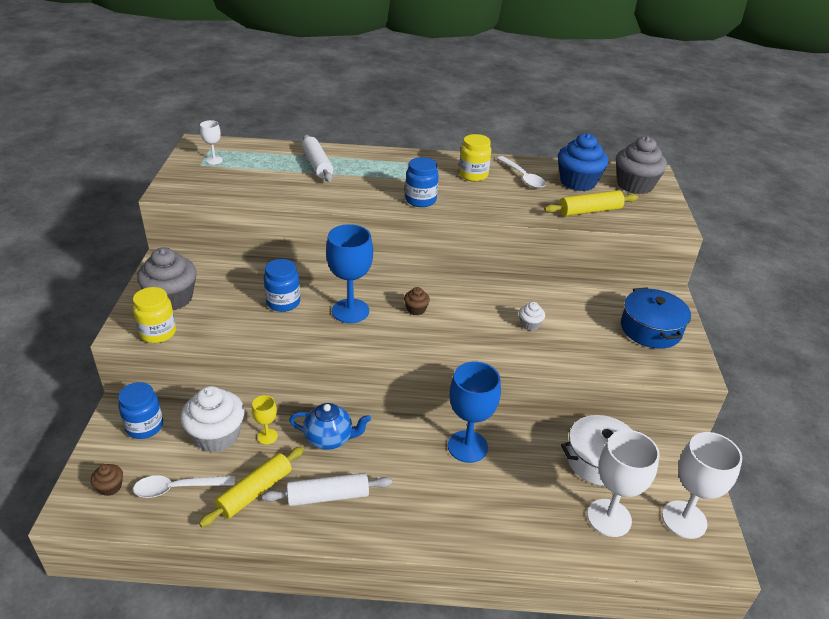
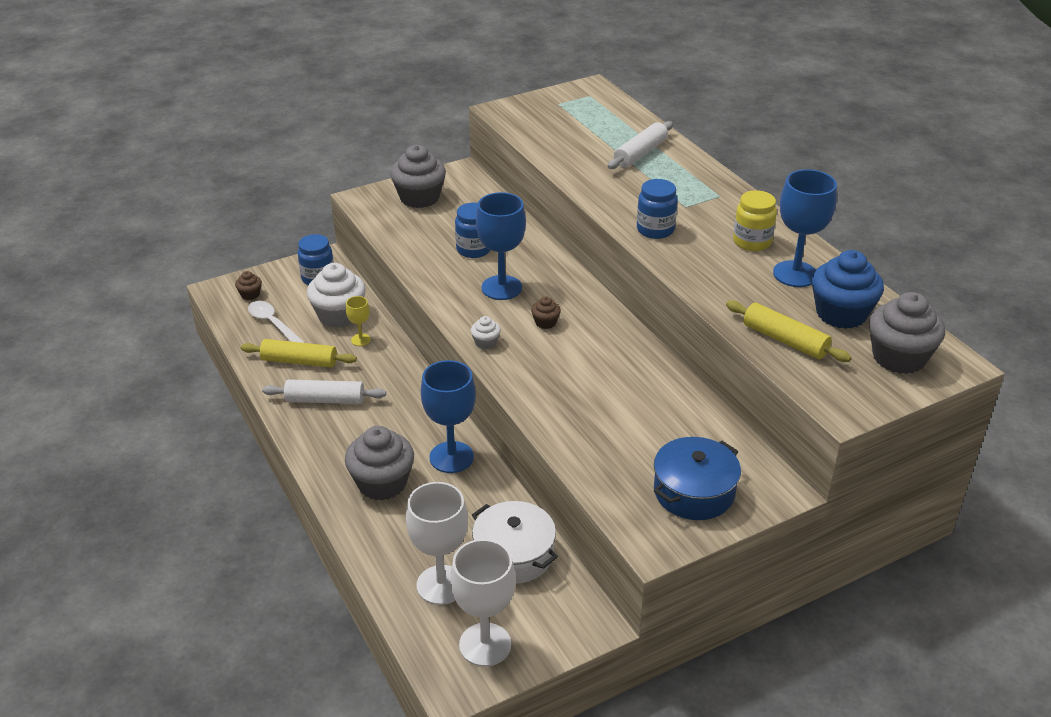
camera: 60 degrees right, 0 degrees up
(158, 333) = (373, 212): yellow jar -> none
(214, 160) = (574, 106): white goblet -> none
(328, 496) = (325, 400): white rolling pin -> white rolling pin turned 45 degrees counterclockwise
(330, 439) = (387, 373): blue teapot -> none
(467, 503) = (382, 483): none -> grey cupcake
(523, 177) = (795, 274): white spoon -> blue goblet
(530, 324) = (602, 401): white cupcake -> white cupcake (485, 342)

